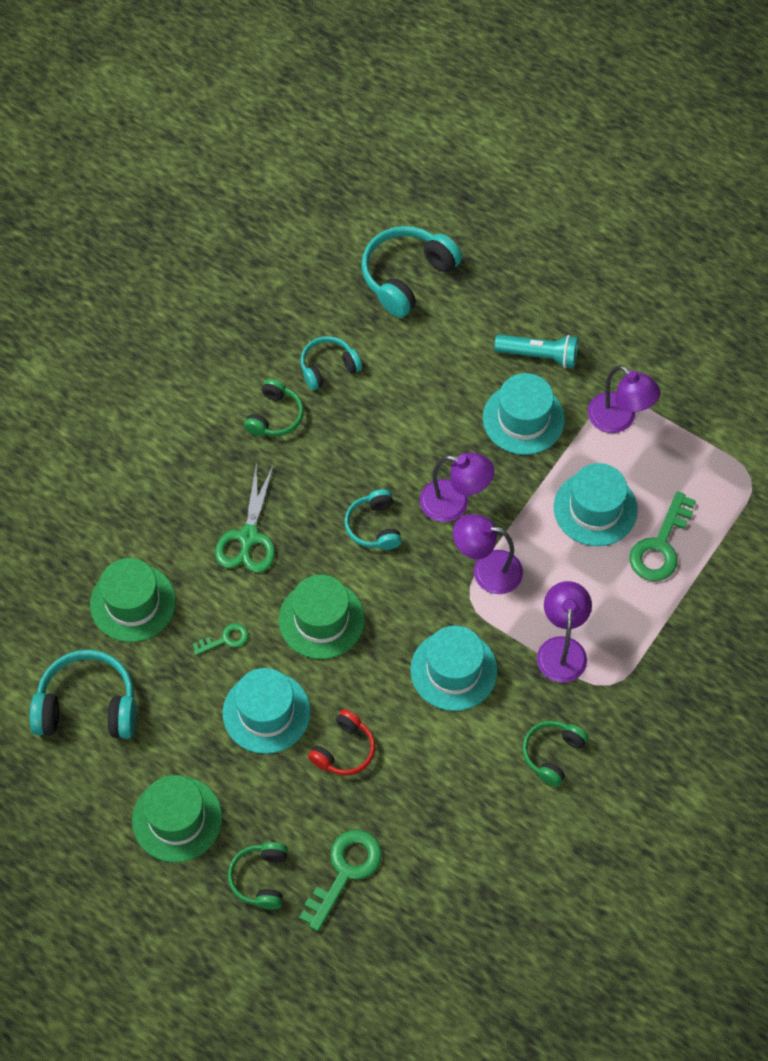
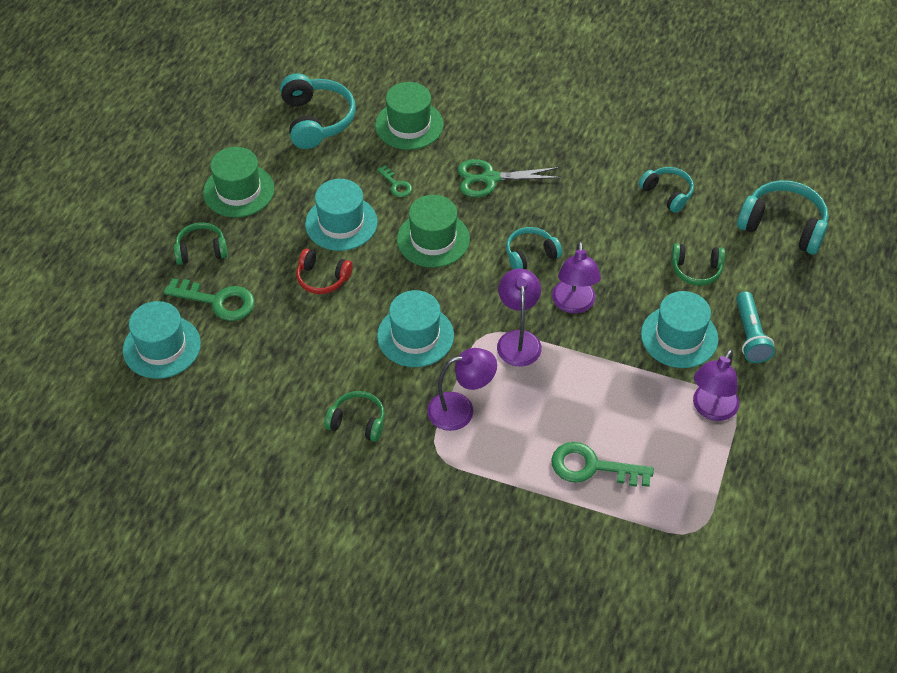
camera: 75 degrees right, 10 degrees down
(275, 416) = (606, 170): green headphones -> green headphones (696, 270)
(595, 508) = (610, 408): turquoise hat -> turquoise hat (162, 347)

